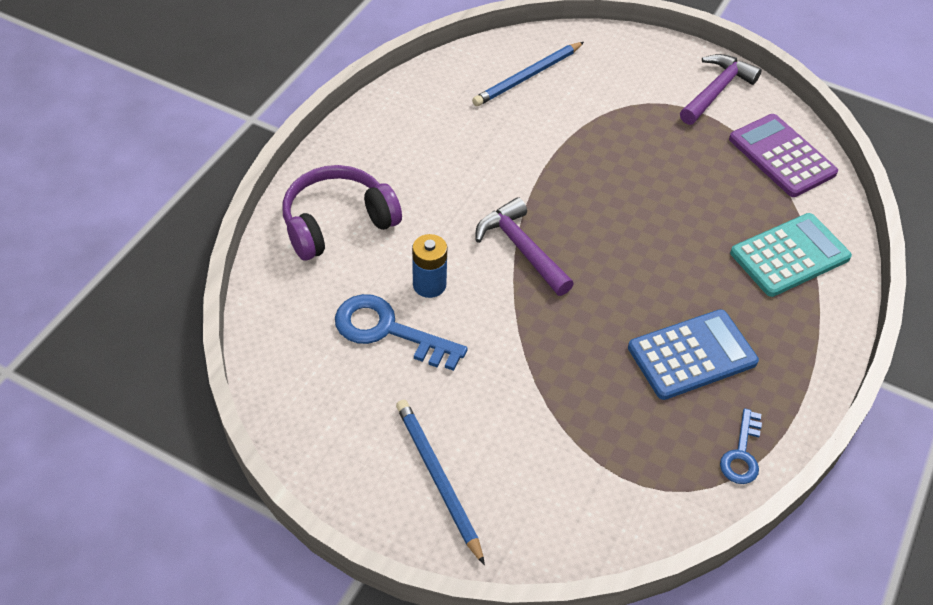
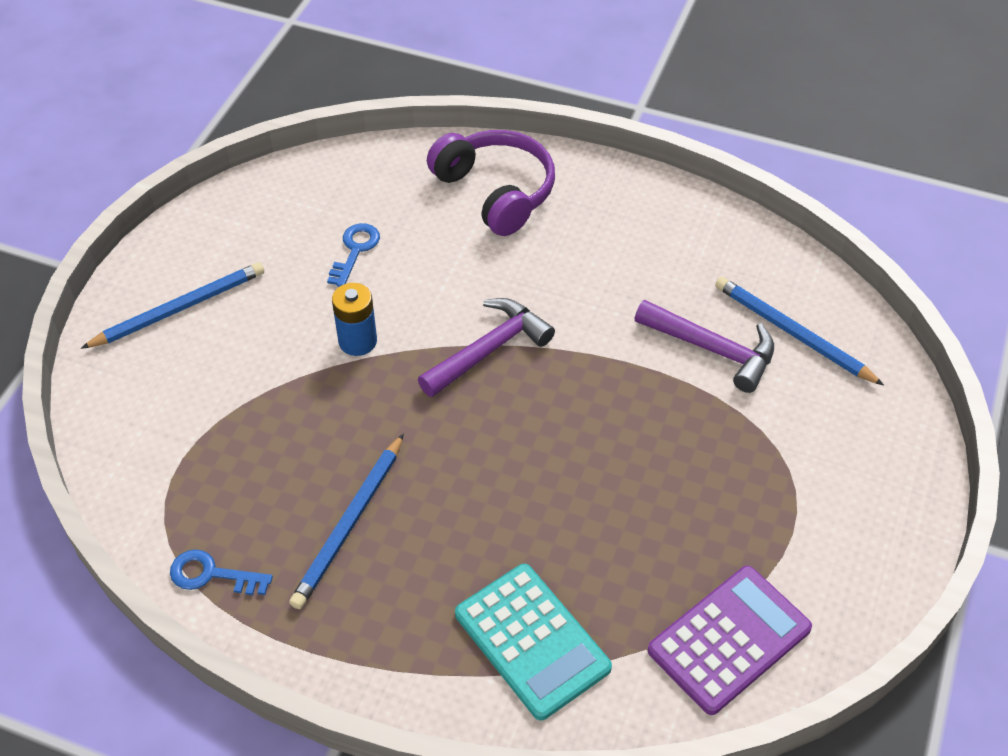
camera: 85 degrees right, 0 degrees up
(389, 331) = (355, 251): blue key -> blue key, size x0.59
(429, 285) = (421, 275): blue battery -> blue battery (357, 341)
(692, 355) = (350, 524): blue calculator -> blue pencil
(716, 90) = (846, 555): purple hammer -> purple hammer (713, 350)

